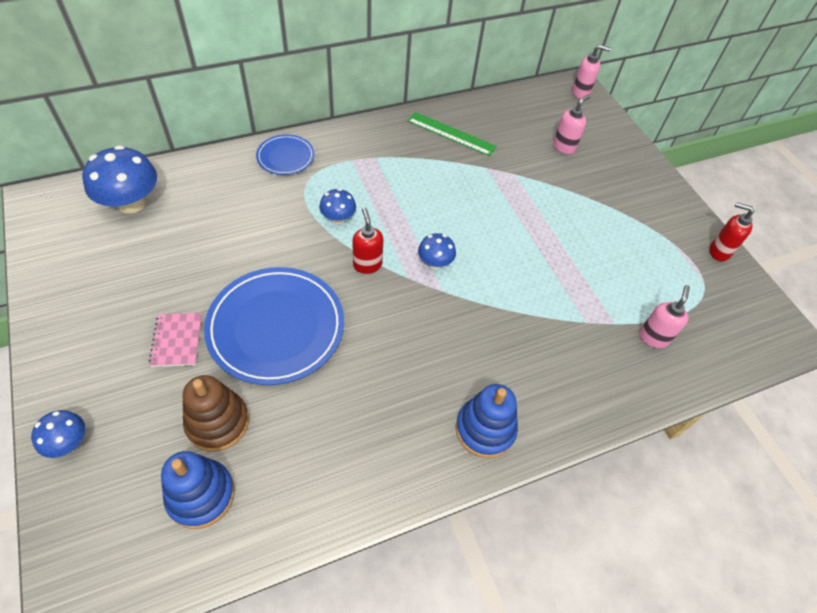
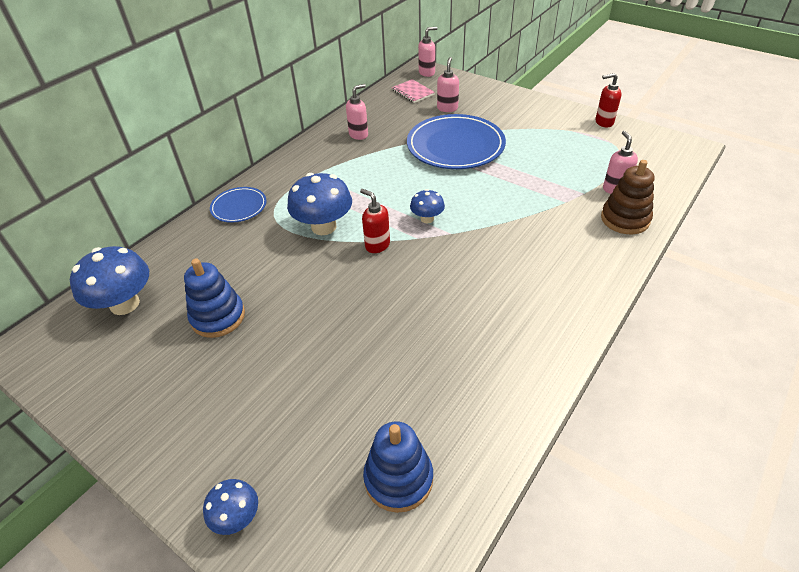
camera: 25 degrees left, 10 degrees down
(177, 340) = (267, 381): pink notebook -> pink notebook (413, 92)
(218, 422) = (361, 418): brown stacking toy -> brown stacking toy (625, 219)
(276, 327) = (345, 324): blue plate -> blue plate (455, 146)
(338, 218) = (324, 227): blue mushroom -> blue mushroom, size x1.83
(451, 134) = (359, 135): green ruler -> pink soap dispenser
(485, 429) = (566, 302): blue stacking toy -> blue stacking toy (218, 317)

